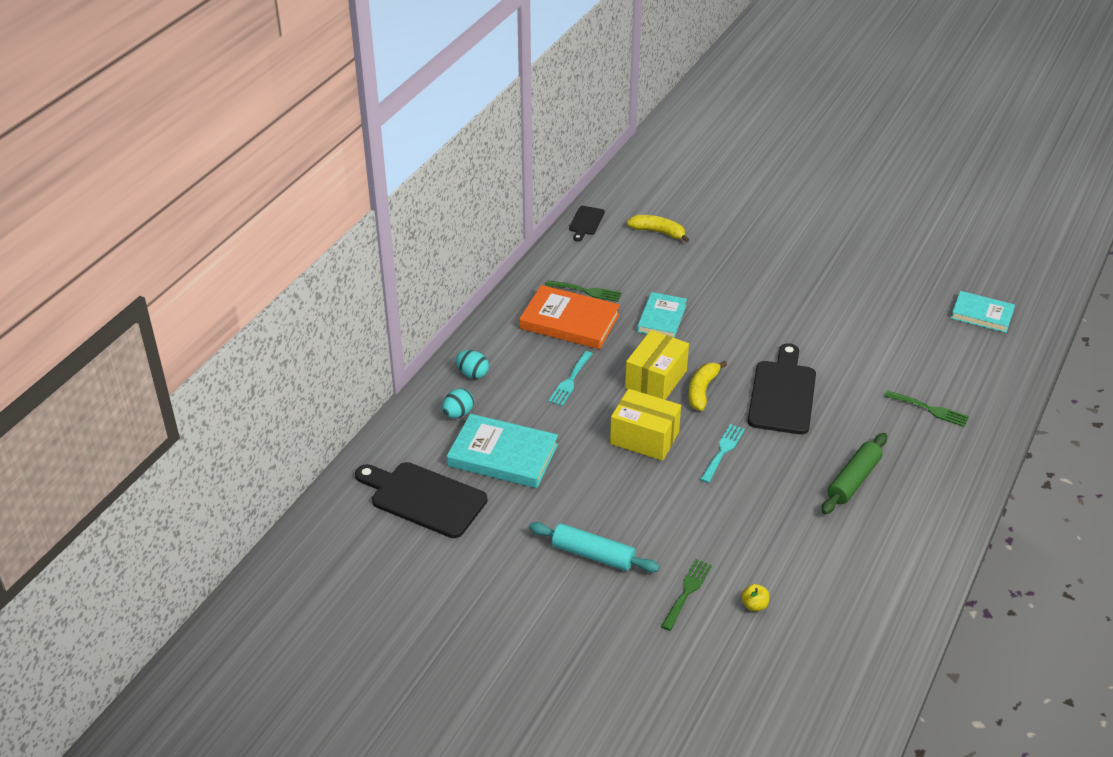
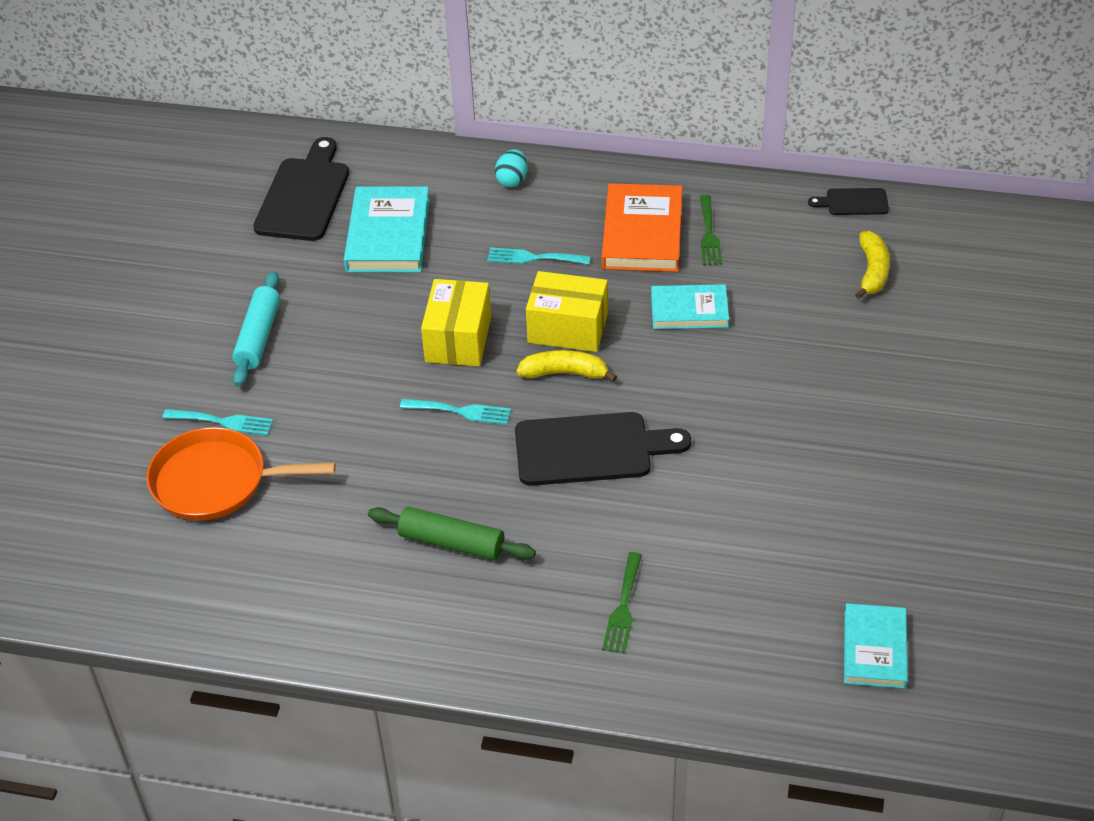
camera: 75 degrees right, 5 degrees up
(458, 413) = (442, 186): turquoise egg -> none
(687, 592) = (223, 422): green fork -> turquoise fork
(754, 605) = (216, 481): yellow apple -> orange pan

